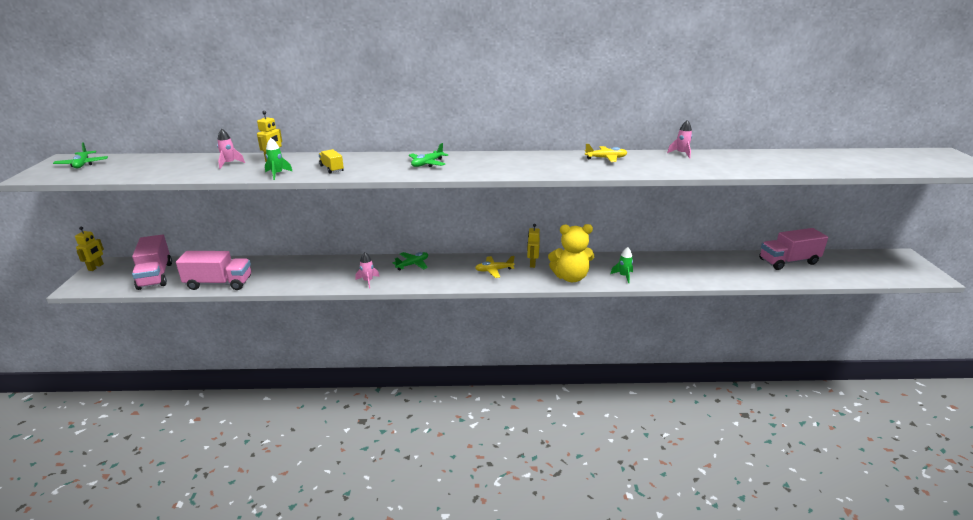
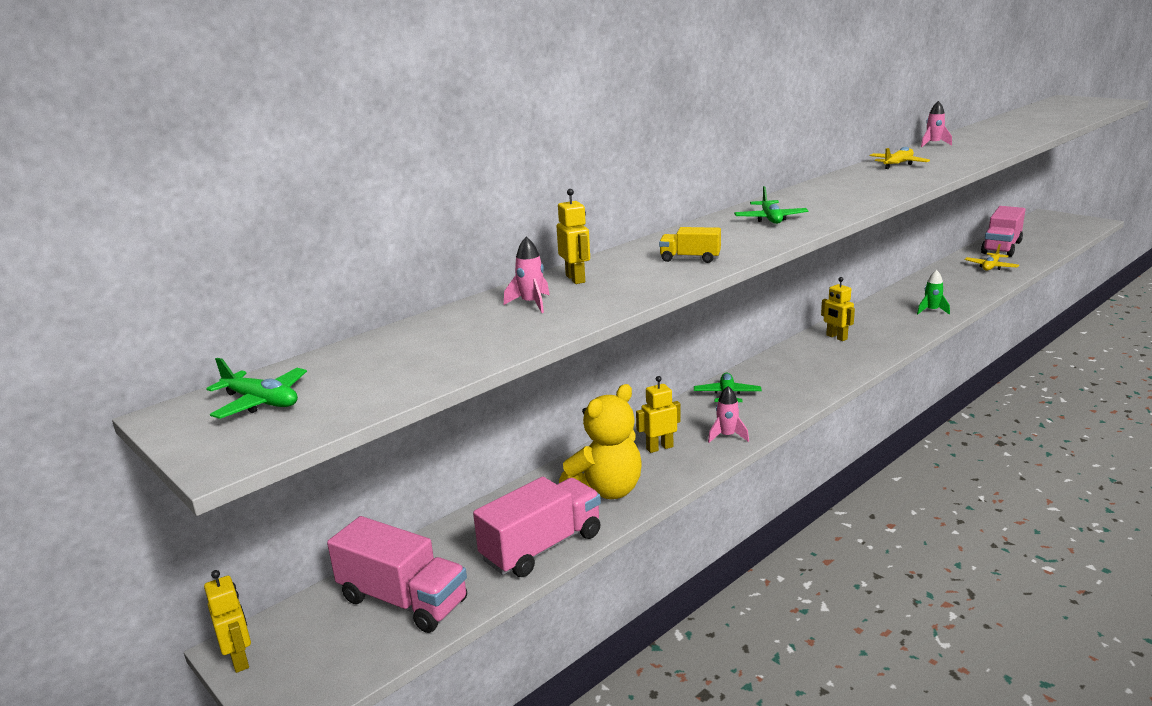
camera: 40 degrees left, 5 degrees down
(277, 174) = (650, 287): green rocket -> none
(335, 271) = (659, 448): none -> yellow robot
(494, 270) = (820, 360): yellow plane -> yellow plane (991, 267)
(570, 277) = (897, 332): yellow teddy bear -> yellow teddy bear (606, 491)

